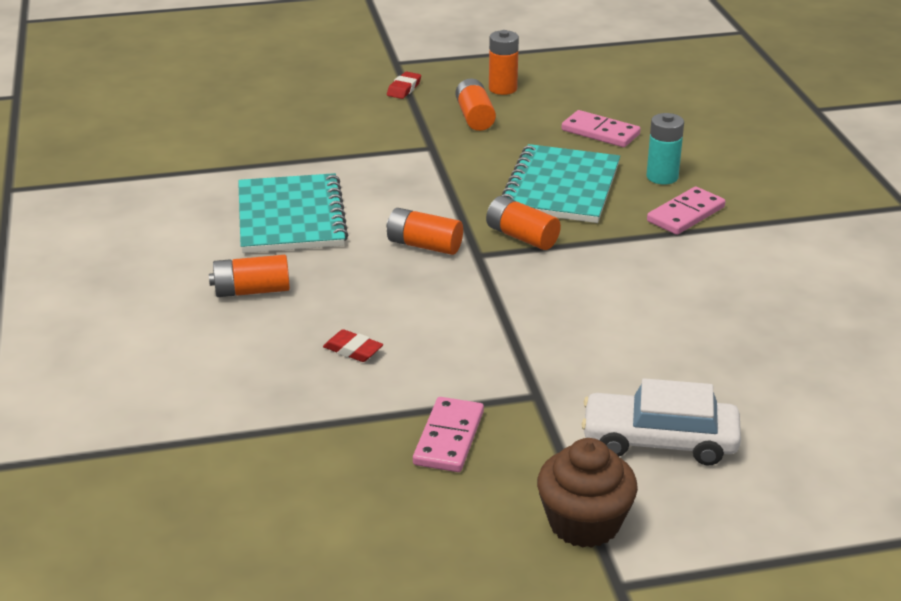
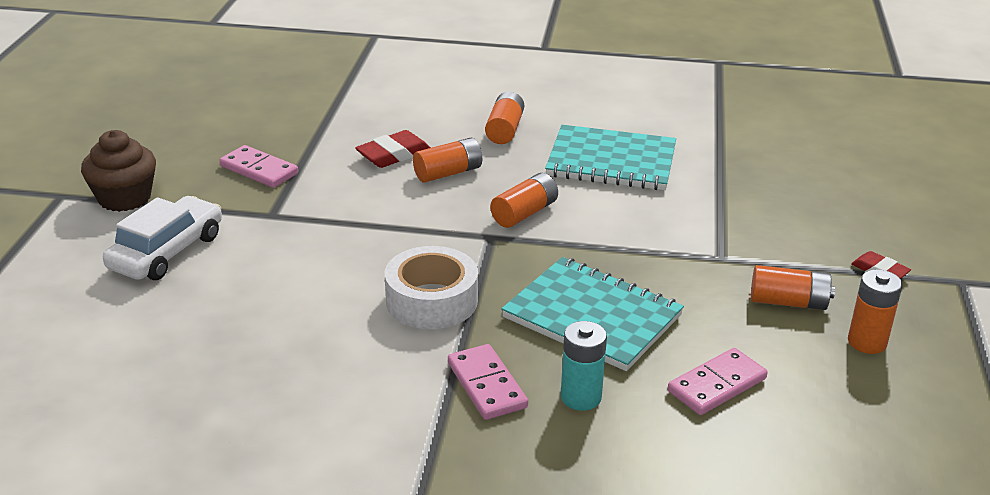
camera: 110 degrees right, 0 degrees up
(353, 350) = (394, 155): red eraser -> red eraser, size x1.56
(522, 236) = (507, 267): orange battery -> orange battery (448, 173)
(603, 261) = (431, 300): none -> white tape

